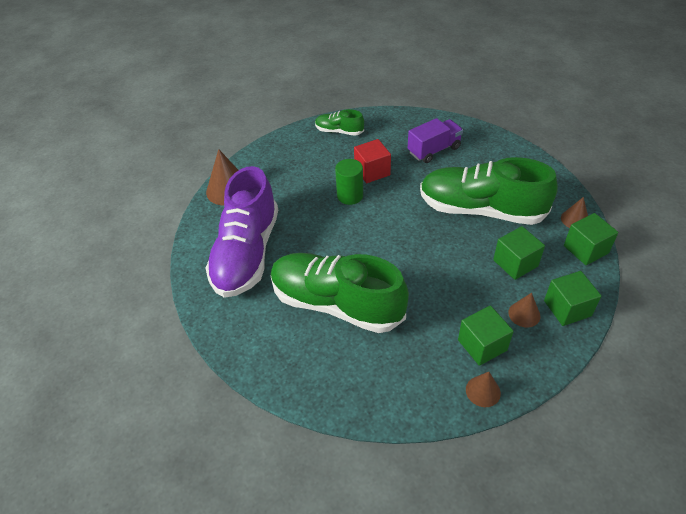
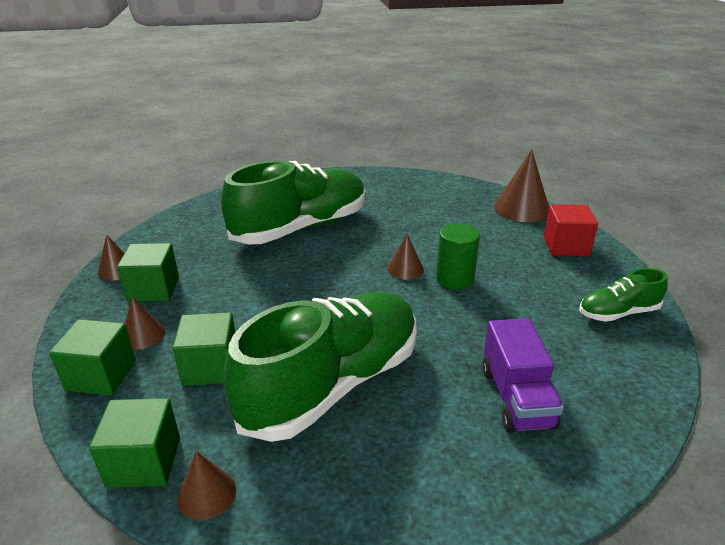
camera: 115 degrees right, 15 degrees down
(247, 253) = (412, 201): purple shoe -> none
(339, 131) = (618, 313): green shoe -> green shoe turned 150 degrees counterclockwise
(354, 221) = (405, 269): none -> brown cone
(372, 171) = (495, 312): red cube -> red cube (566, 246)

